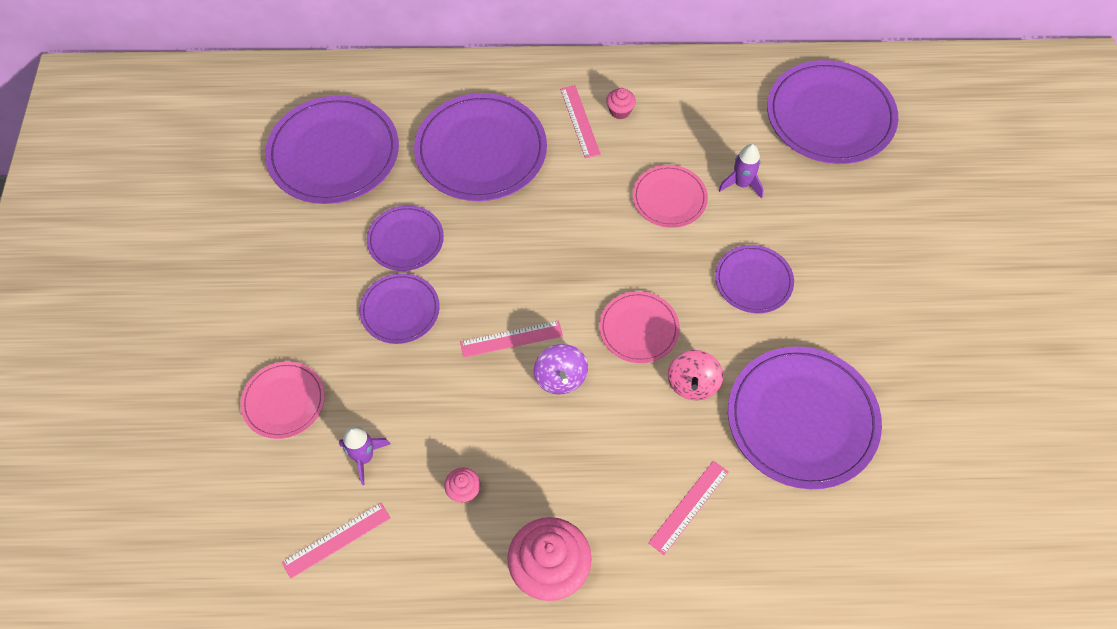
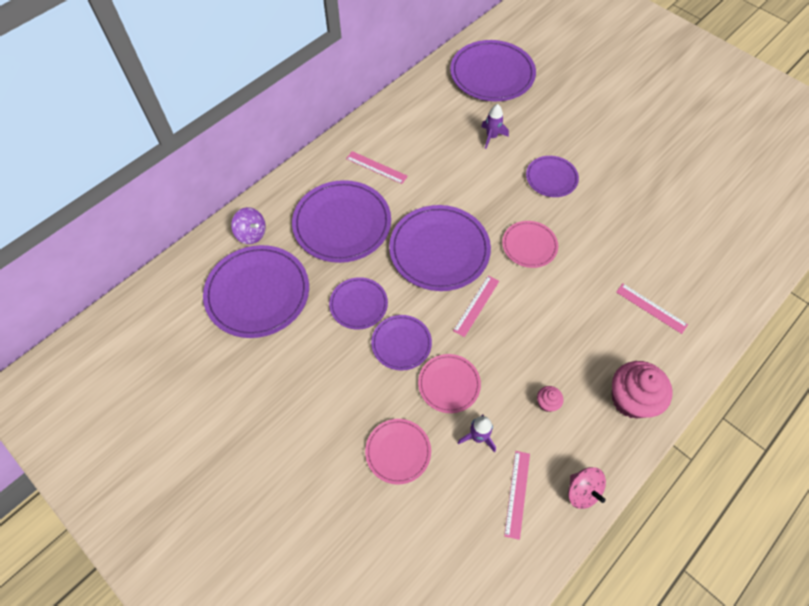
camera: 45 degrees left, 0 degrees up
(560, 378) = (523, 302): purple spinning top -> purple spinning top (251, 234)
(620, 111) = (390, 146): pink cupcake -> none
(669, 198) = (467, 170): pink plate -> pink plate (449, 384)
(689, 507) = (651, 308): pink ruler -> pink ruler turned 45 degrees counterclockwise
(692, 384) = (584, 249): pink spinning top -> pink spinning top (582, 491)
(802, 419) = (646, 223): purple plate -> purple plate (439, 250)

